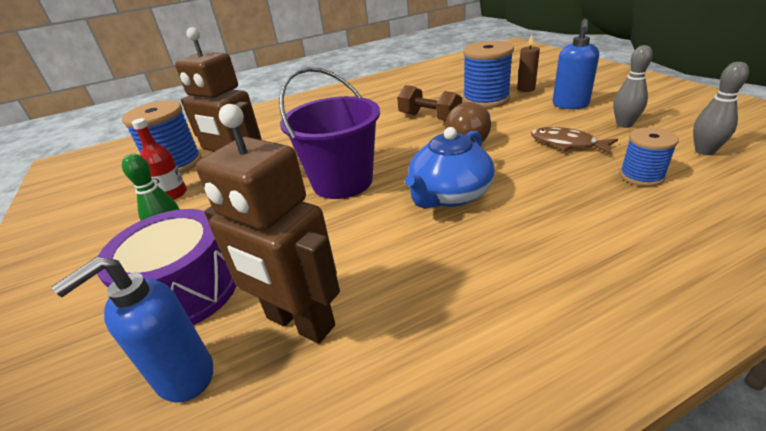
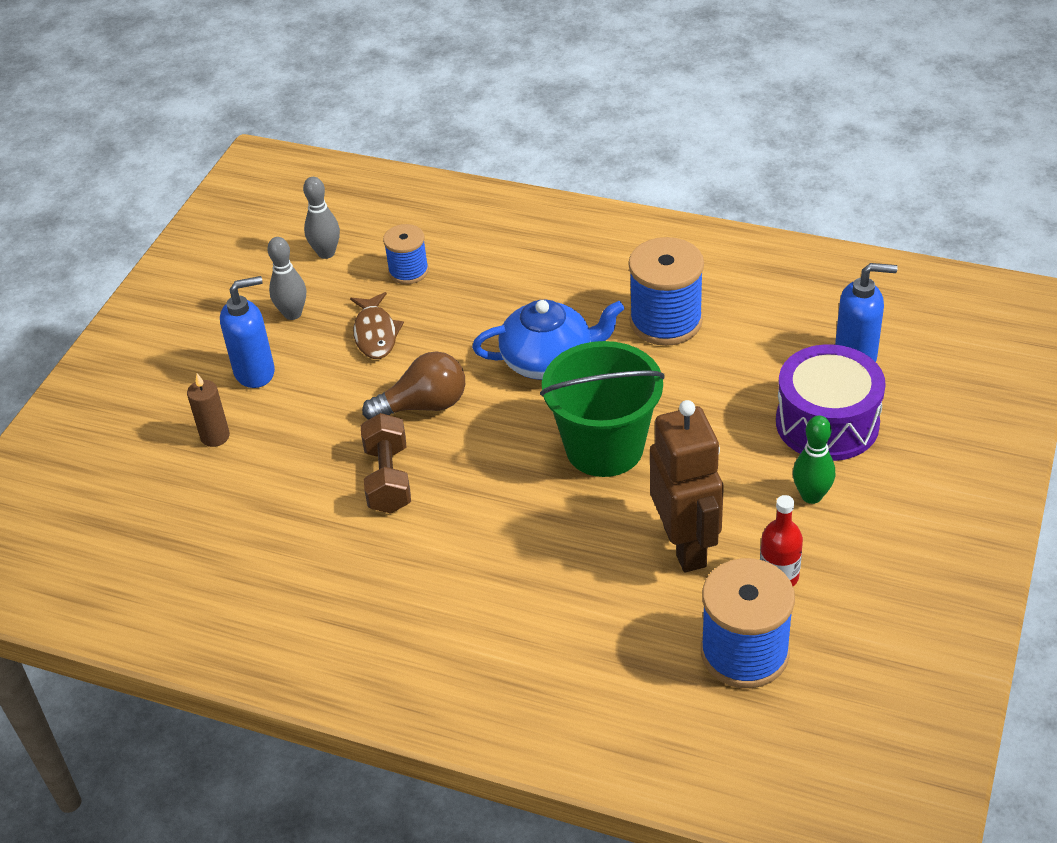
camera: 135 degrees left, 10 degrees up
(299, 322) = (765, 342): brown robot -> none
(342, 182) = (604, 448): purple bucket -> green bucket
(486, 99) = (283, 458): blue spool -> blue spool (666, 321)

